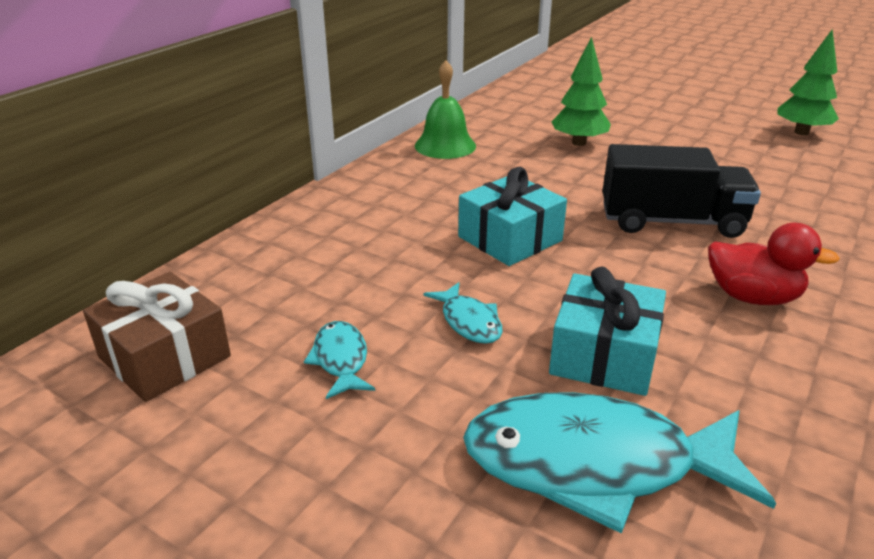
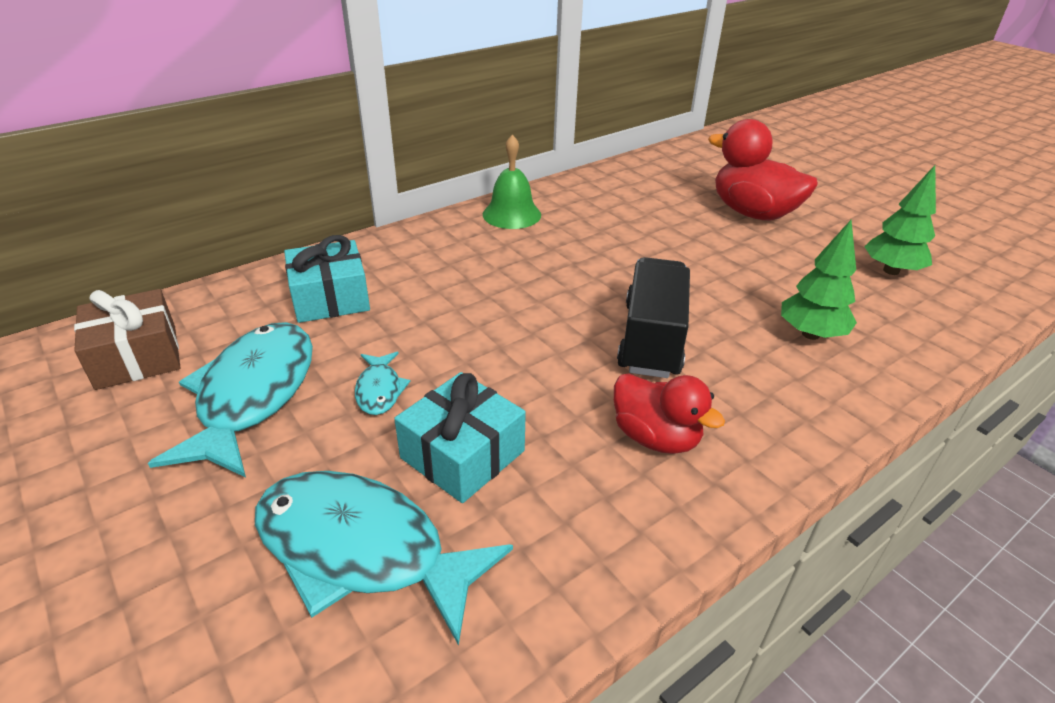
camera: 20 degrees right, 5 degrees up
(340, 360) = (253, 395): turquoise fish -> turquoise fish, size x2.18
(510, 238) = (485, 320): turquoise gift -> turquoise gift (330, 298)
(579, 143) = (639, 236): green tree -> green tree (810, 334)
(655, 108) = (753, 213): none -> red duck
(671, 222) = (651, 339): black truck -> black truck turned 105 degrees counterclockwise

